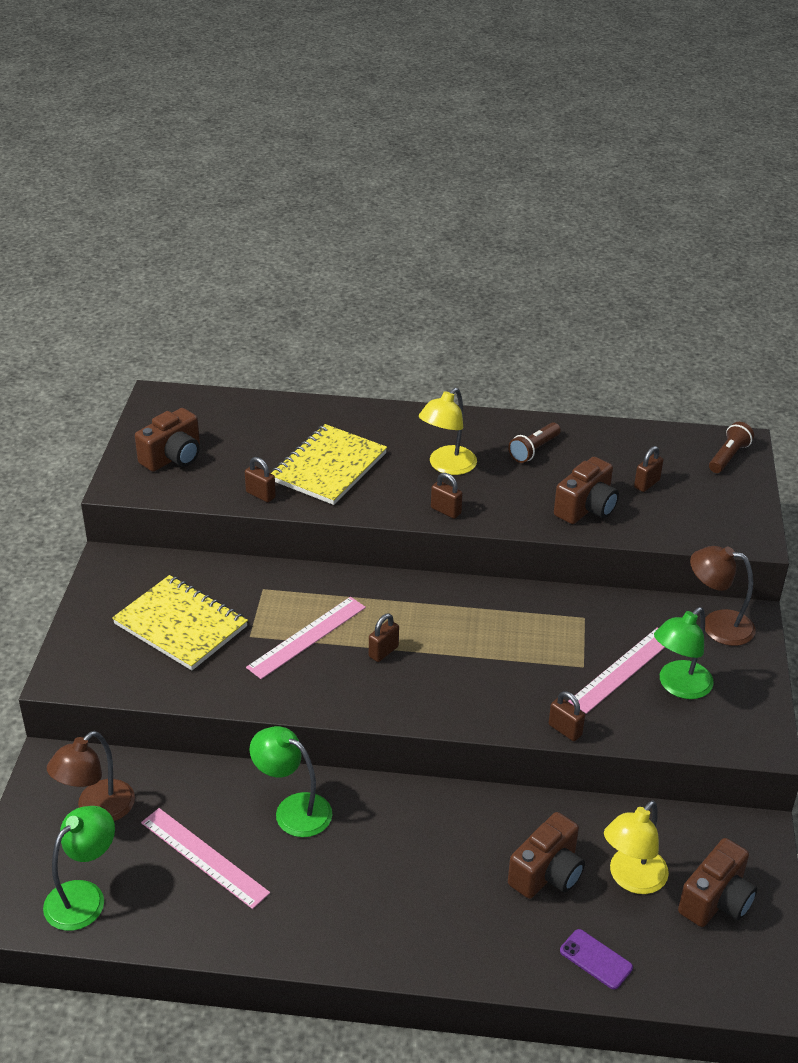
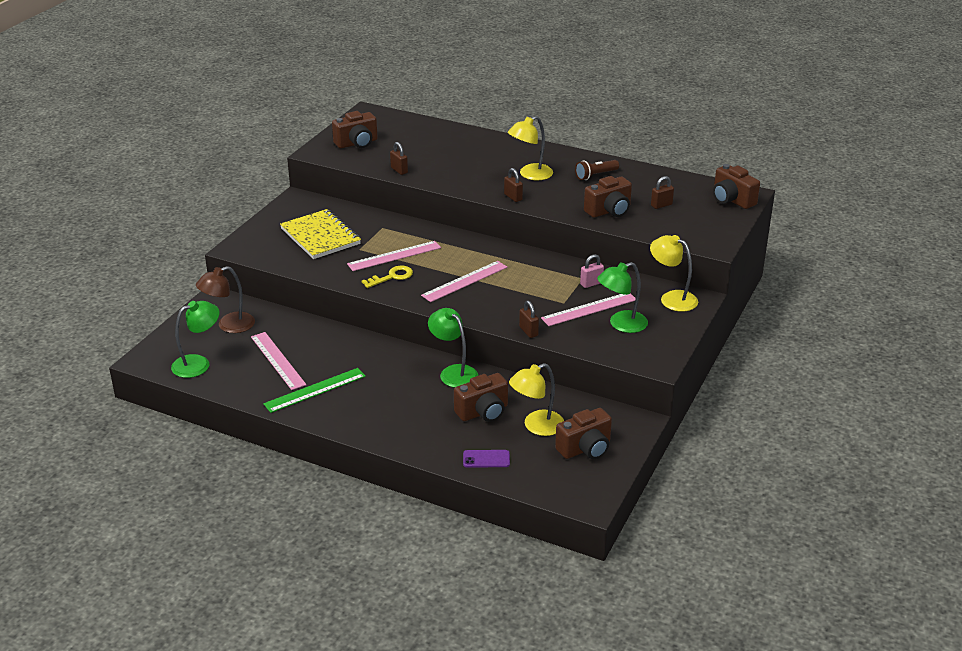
camera: 20 degrees right, 5 degrees down
(288, 899) = (315, 390): none -> green ruler
(293, 809) = (344, 349): green lamp -> green lamp (453, 372)
(323, 676) = (392, 277): none -> yellow key
(329, 467) = (452, 163): yellow notebook -> none
(383, 652) = (437, 272): brown padlock -> none
(430, 660) = (464, 281): none -> pink ruler
(596, 959) = (486, 459): purple phone -> purple phone turned 60 degrees counterclockwise
(601, 624) = (591, 284): none -> pink padlock
(717, 625) = (672, 298): brown lamp -> yellow lamp
(728, 457) = (732, 200): brown flashlight -> brown camera

